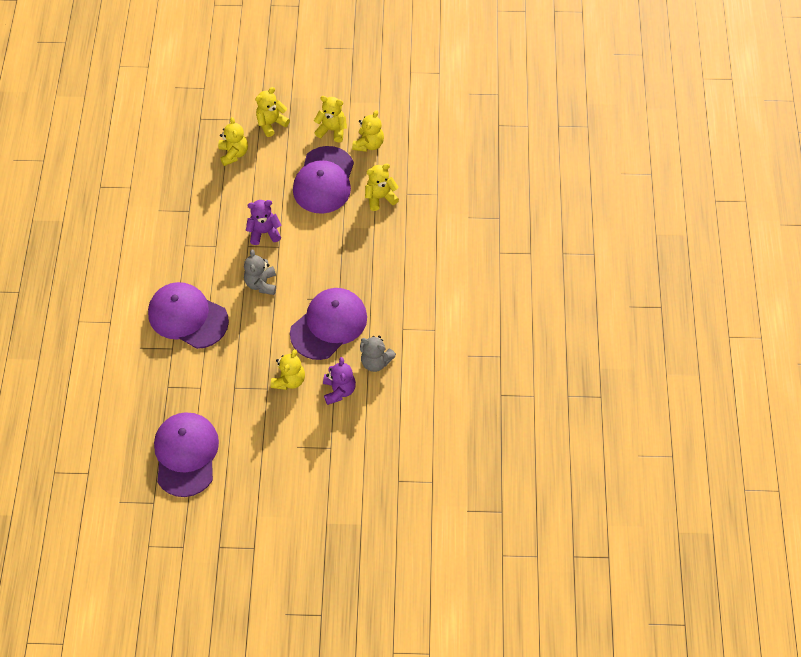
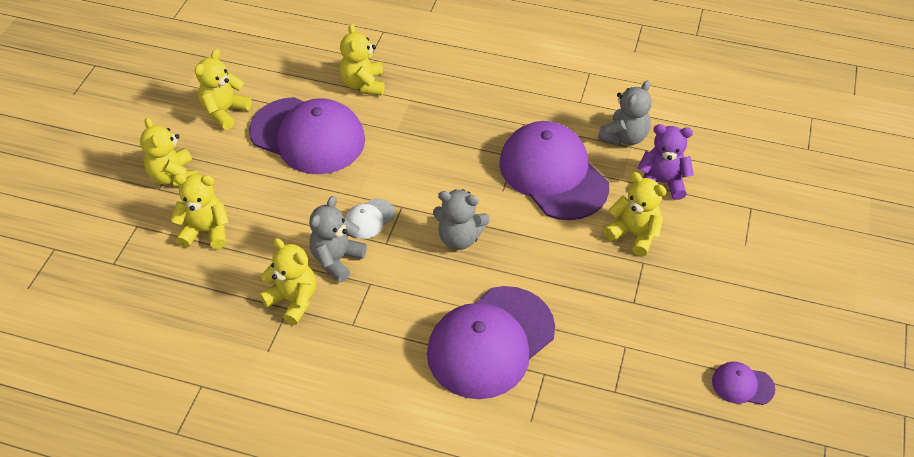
camera: 75 degrees left, 10 degrees down
(186, 454) = (742, 385): purple cap -> purple cap, size x0.43
(229, 224) = (337, 259): none -> grey teddy bear
(264, 232) = (369, 219): purple teddy bear -> white cap
(369, 144) = (269, 79): yellow teddy bear -> yellow teddy bear (293, 300)

